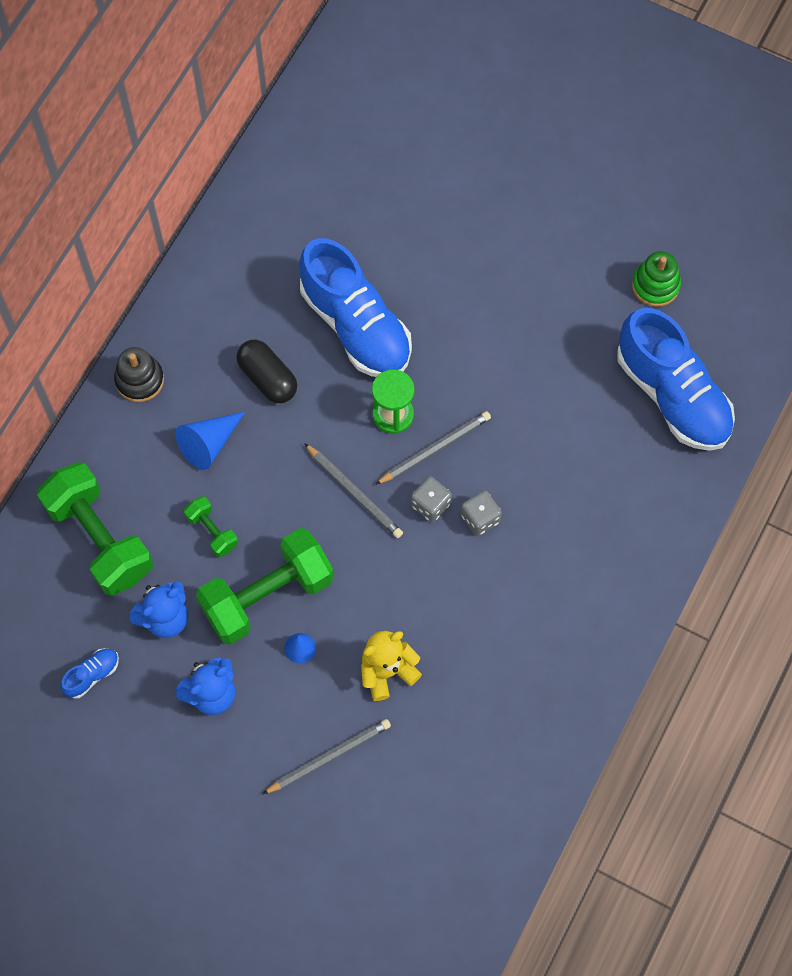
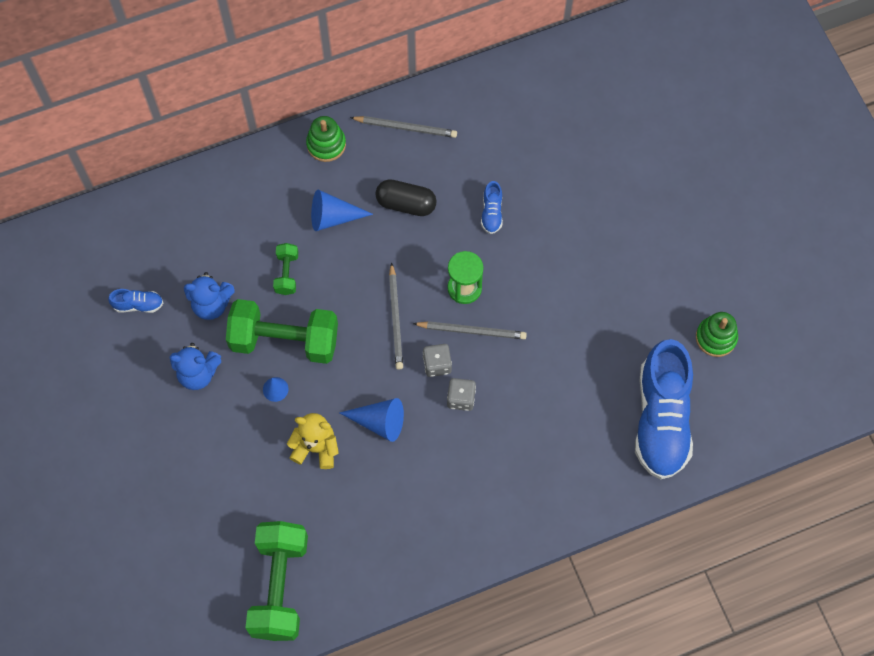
camera: 40 degrees right, 0 degrees up
(100, 539) = (216, 224): green dumbbell -> green dumbbell (280, 586)
(139, 380) = (326, 144): black stacking toy -> green stacking toy
(268, 378) = (406, 204): black capsule -> black capsule turned 75 degrees counterclockwise
(329, 757) = (233, 471): grey pencil -> grey pencil (406, 127)
(356, 326) = (491, 213): blue shoe -> blue shoe, size x0.40
(425, 600) = (379, 422): none -> blue cone

